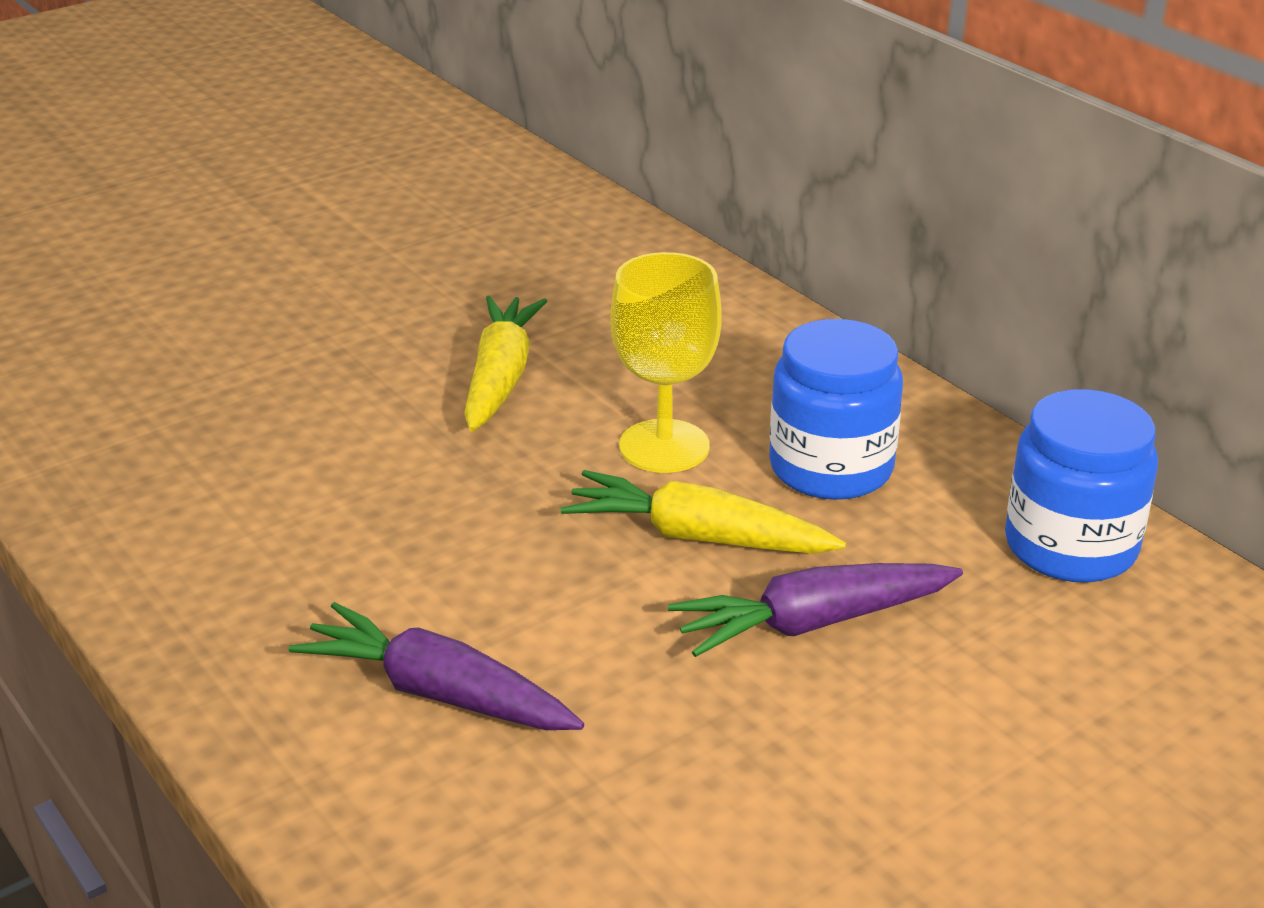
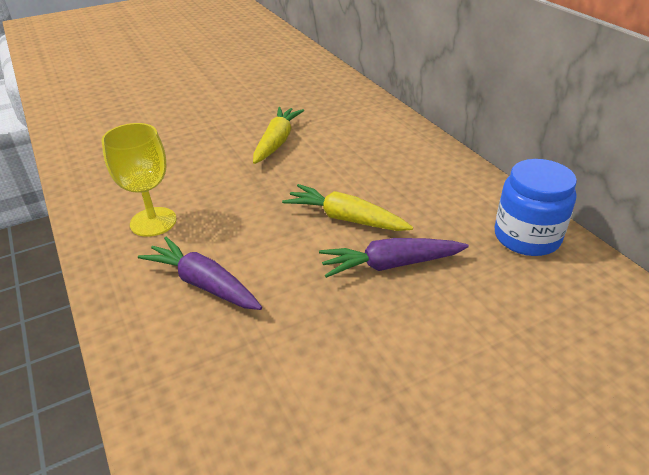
camera: 10 degrees right, 5 degrees up
(664, 446) = (341, 176): yellow goblet -> yellow goblet (153, 222)
(831, 468) = (416, 191): blue jar -> none

